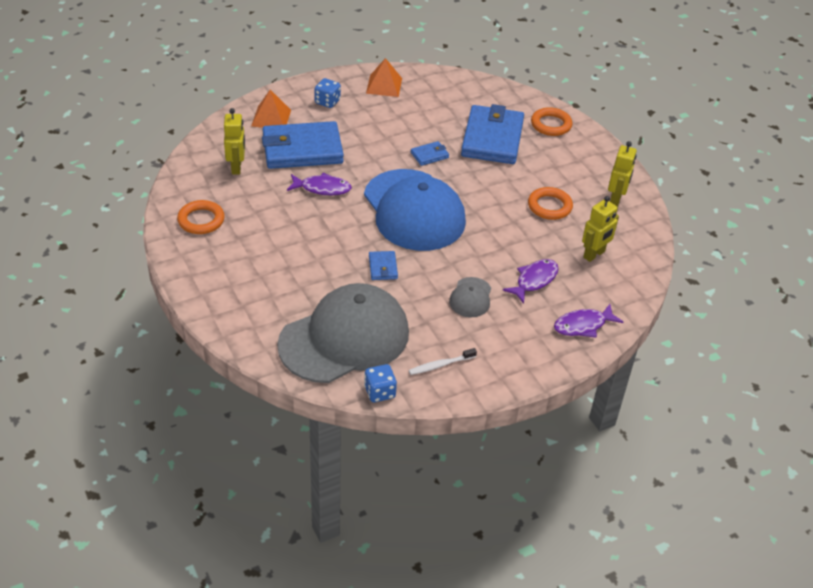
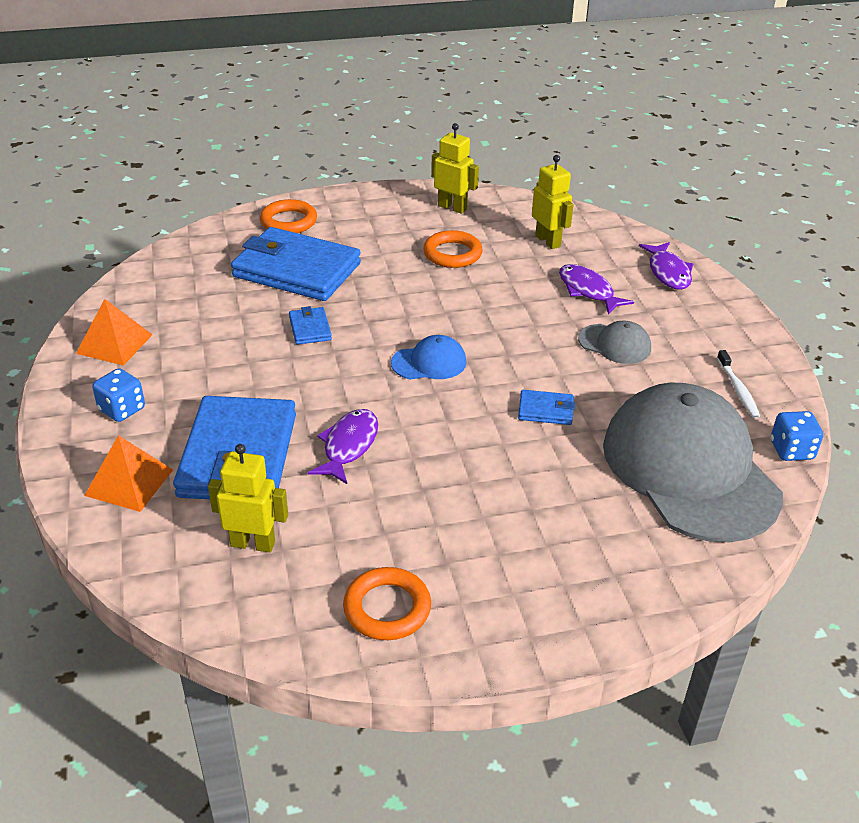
camera: 75 degrees left, 5 degrees down
(414, 210) = (429, 362): blue cap -> blue cap, size x0.42

